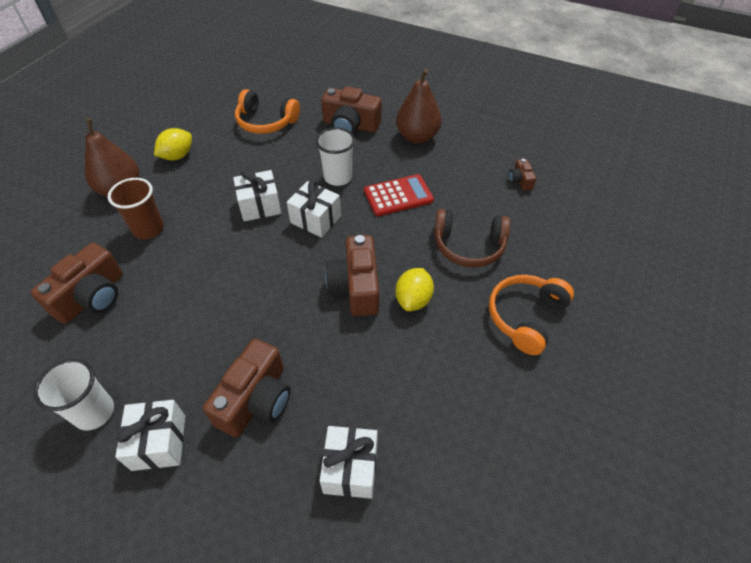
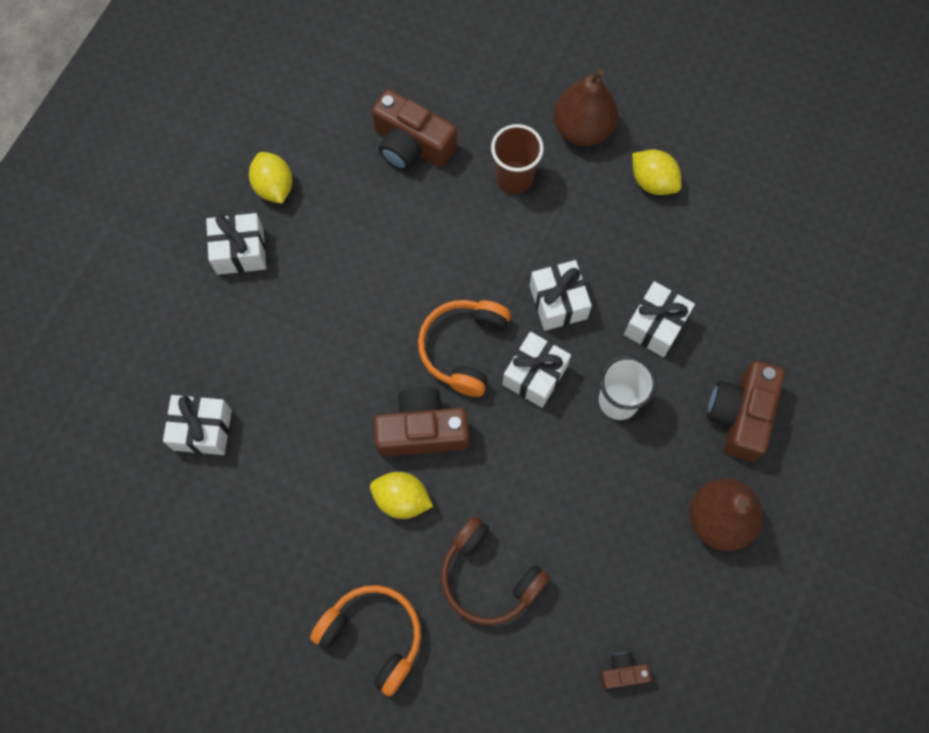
camera: 90 degrees right, 20 degrees up
(94, 412) = (274, 187): white cup -> yellow lemon
(256, 399) = (279, 333): brown camera -> none
(266, 122) = (739, 288): orange headphones -> orange headphones (463, 348)
(286, 159) = (655, 326): none -> white gift
(398, 196) = (583, 485): red calculator -> none
(468, 246) = (488, 577): brown headphones -> brown headphones turned 60 degrees counterclockwise

